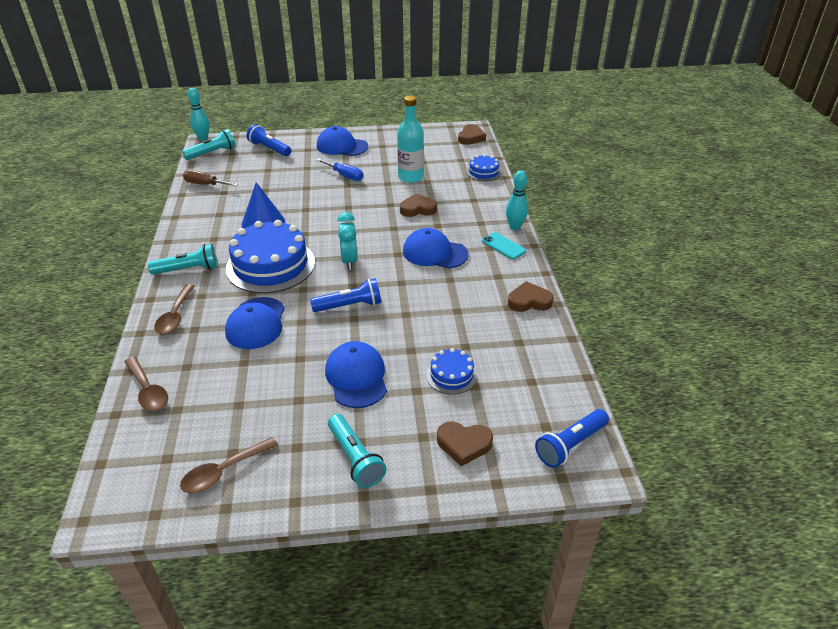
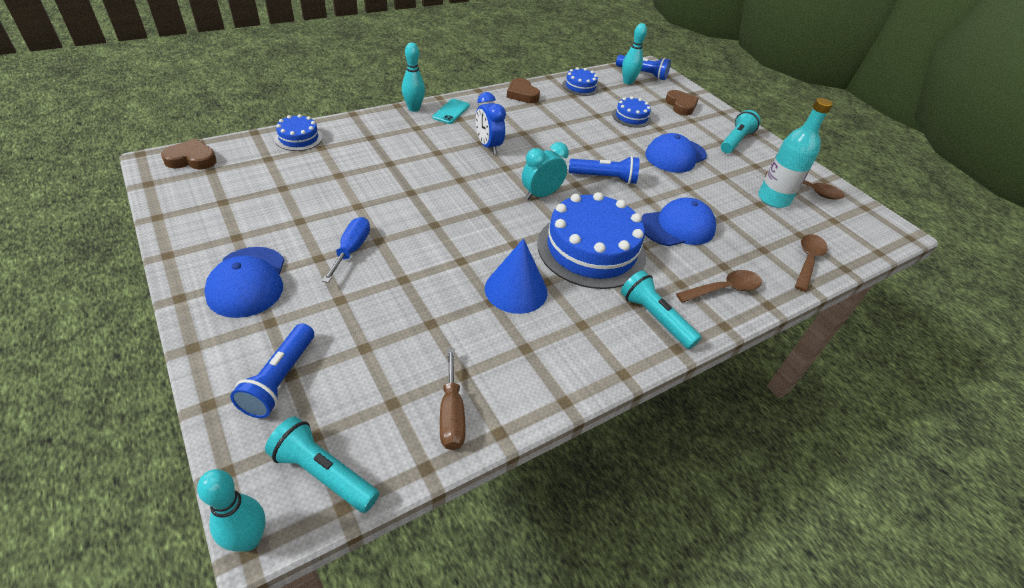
camera: 120 degrees left, 5 degrees up
(349, 306) = (604, 178): blue flashlight -> blue flashlight turned 135 degrees clockwise
(410, 177) = (333, 190): turquoise bottle -> turquoise bottle (773, 199)
(418, 209) = (410, 170): brown heart -> none
(434, 253) = (488, 146): blue cap -> blue clock
(540, 357) = (580, 86): none -> blue cake
(546, 414) = (628, 82): none -> turquoise bowling pin

